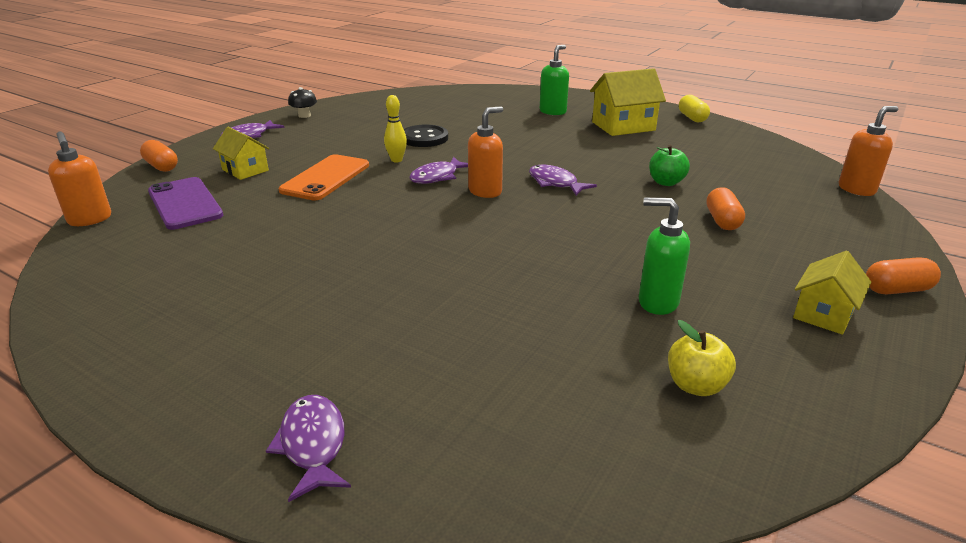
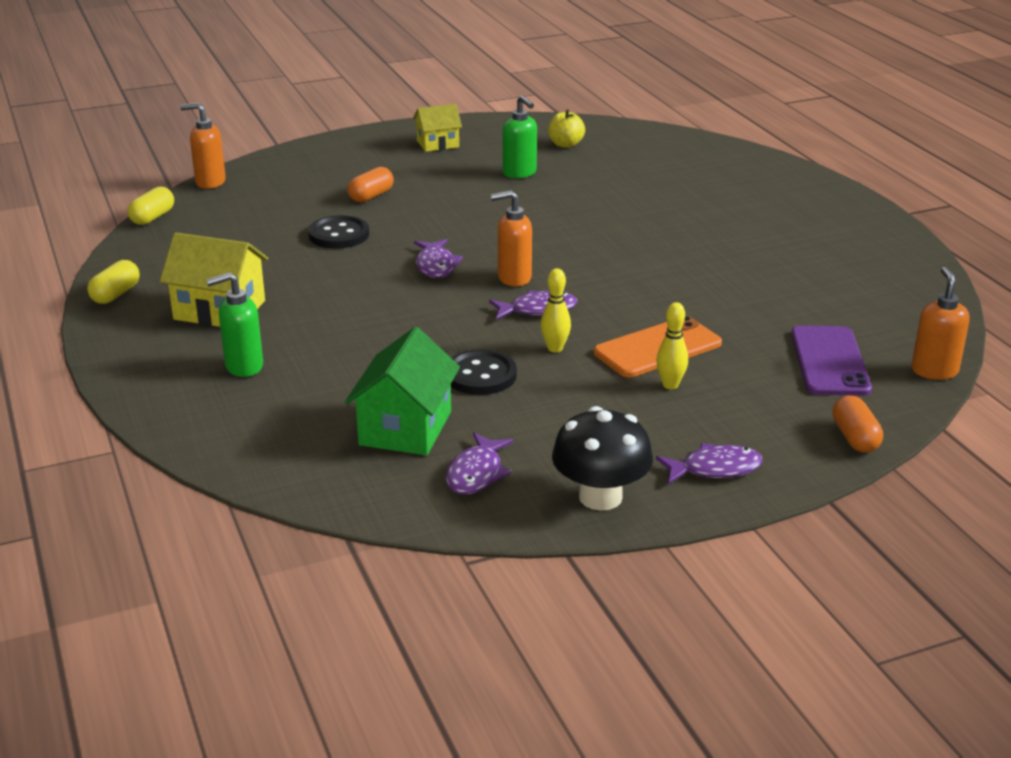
camera: 145 degrees left, 0 degrees up
(245, 170) = (746, 393): yellow house -> none
(301, 162) = (670, 385): none -> yellow bowling pin
(304, 115) = (600, 497): black mushroom -> black mushroom, size x1.89
(313, 445) = (780, 178): purple fish -> purple fish (476, 473)
(431, 113) = (405, 428): none -> green house
(666, 182) = (339, 235): green apple -> black button
(804, 155) = (152, 217): none -> yellow capsule
(897, 290) = (369, 139): orange capsule -> none

